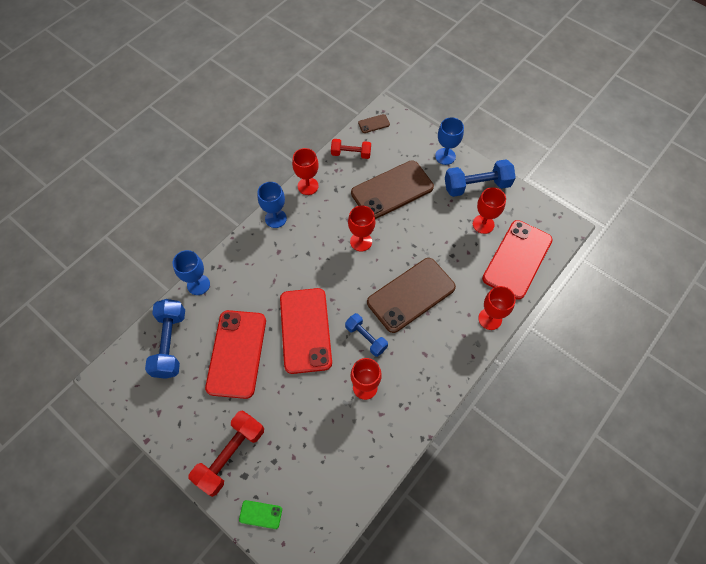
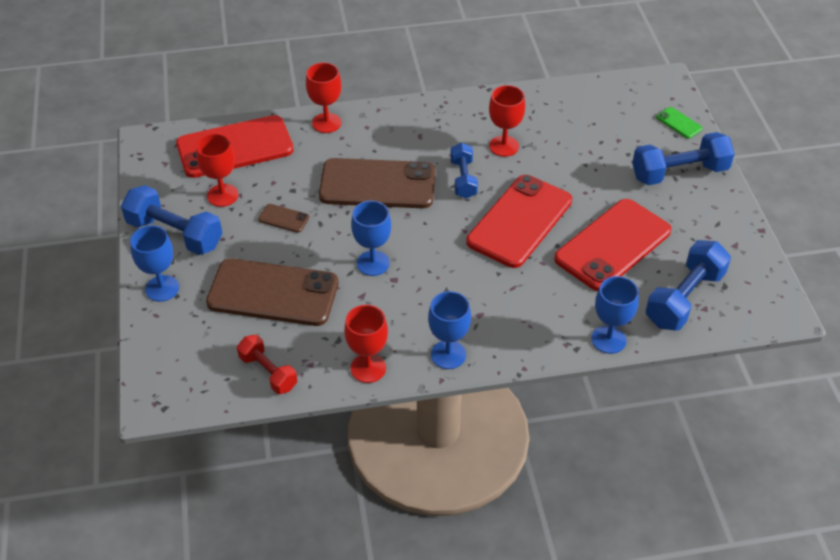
camera: 140 degrees left, 15 degrees down
(230, 455) = (679, 173): red dumbbell -> blue dumbbell
(361, 241) = (373, 263): red goblet -> blue goblet
(374, 124) = (190, 393): brown phone -> brown phone (283, 218)

